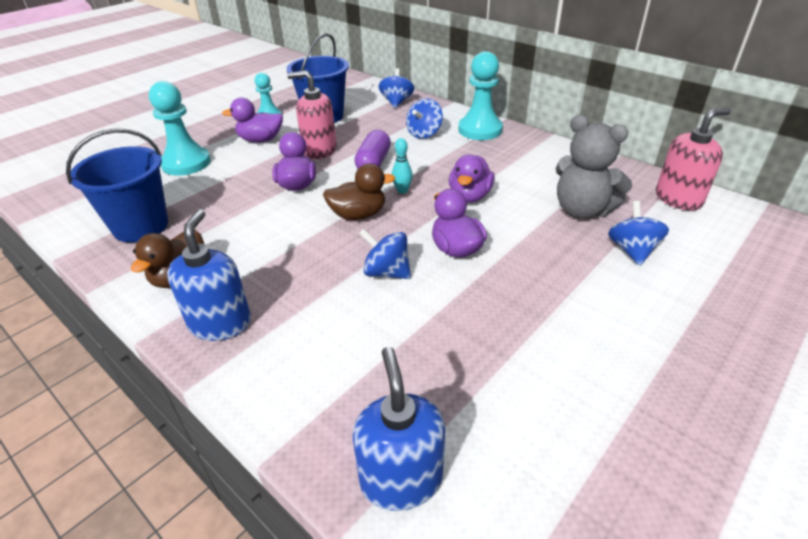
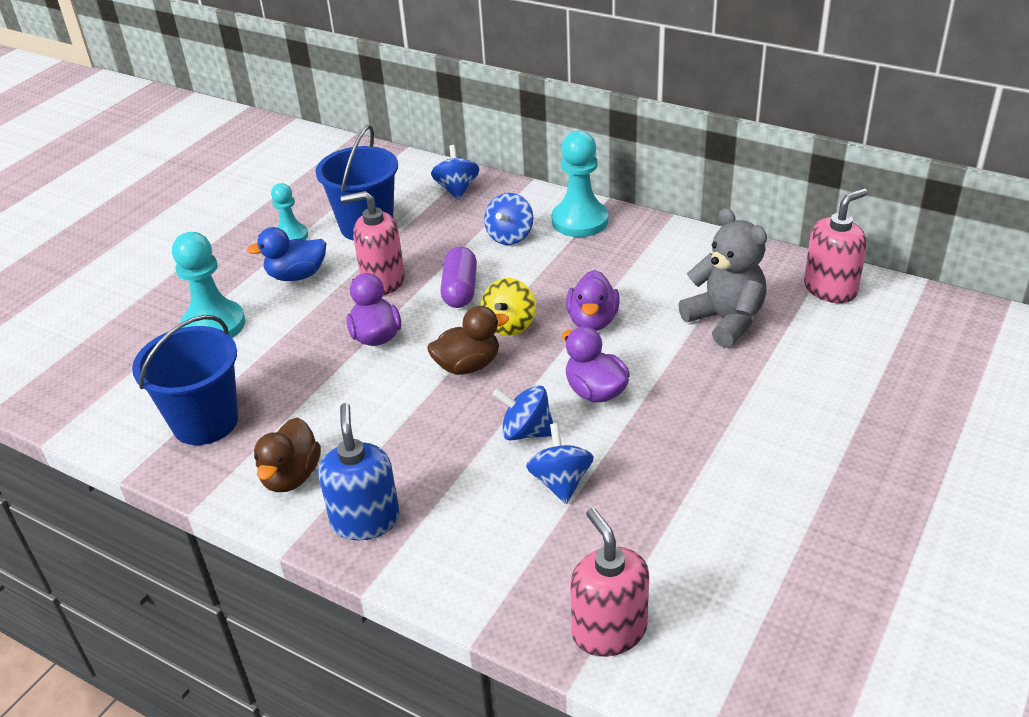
camera: 10 degrees left, 0 degrees up
(260, 140) = (296, 275): purple duck -> blue duck
(401, 479) = (609, 630): blue soap dispenser -> pink soap dispenser
(402, 191) = (509, 325): turquoise bowling pin -> yellow spinning top
(582, 210) = (725, 320): grey teddy bear -> grey teddy bear turned 150 degrees counterclockwise
(632, 250) = (787, 363): blue spinning top -> blue spinning top (560, 482)

